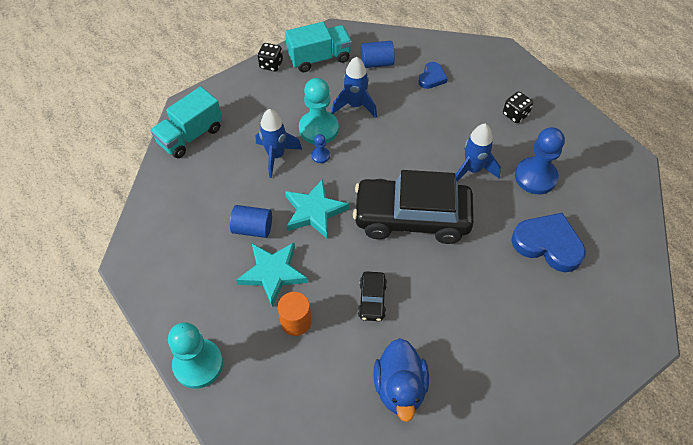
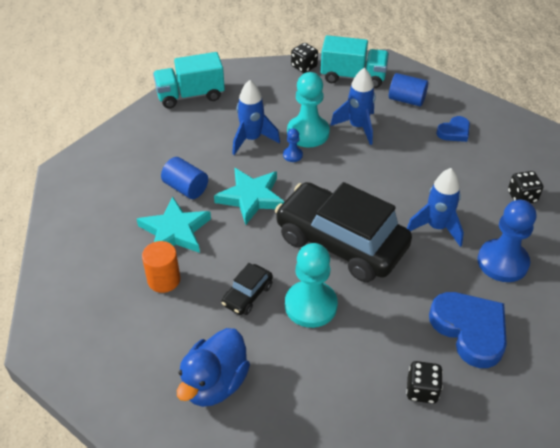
camera: 30 degrees right, 10 degrees down
(198, 364) = (56, 273): turquoise pawn -> turquoise pawn (311, 305)
(546, 309) = (422, 390): none -> black dice

